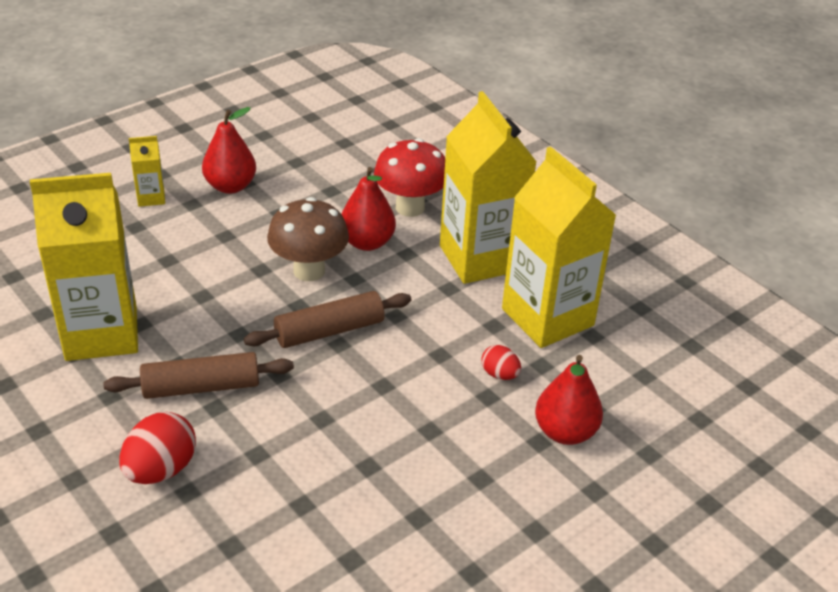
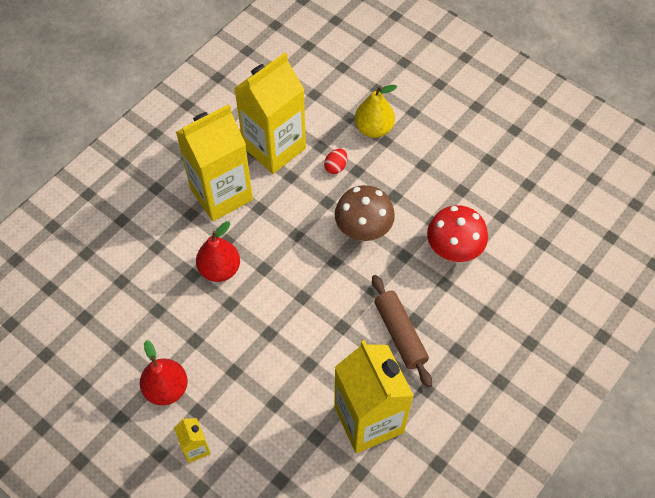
camera: 100 degrees left, 20 degrees up
(161, 469) = (476, 333): red egg -> none
(309, 271) = (262, 300): brown mushroom -> brown mushroom (363, 231)
(329, 331) = (323, 271): brown rolling pin -> none
(410, 207) = (169, 249): red mushroom -> red mushroom (453, 251)
(565, 432) = (374, 129): red pear -> yellow pear

